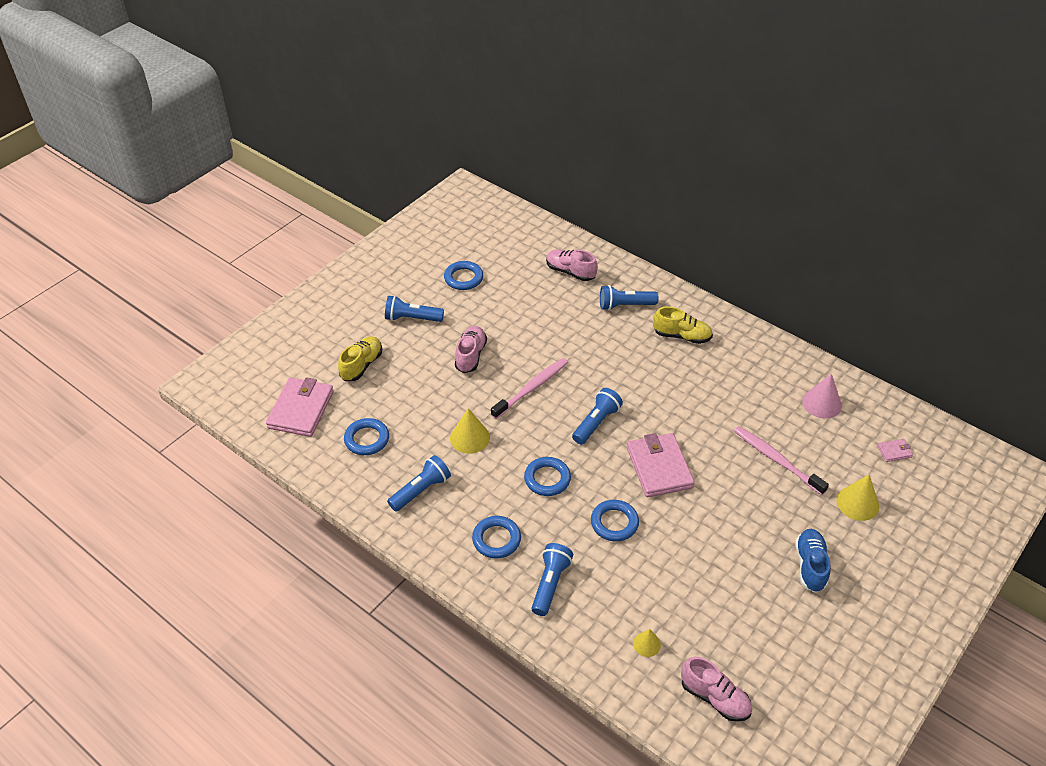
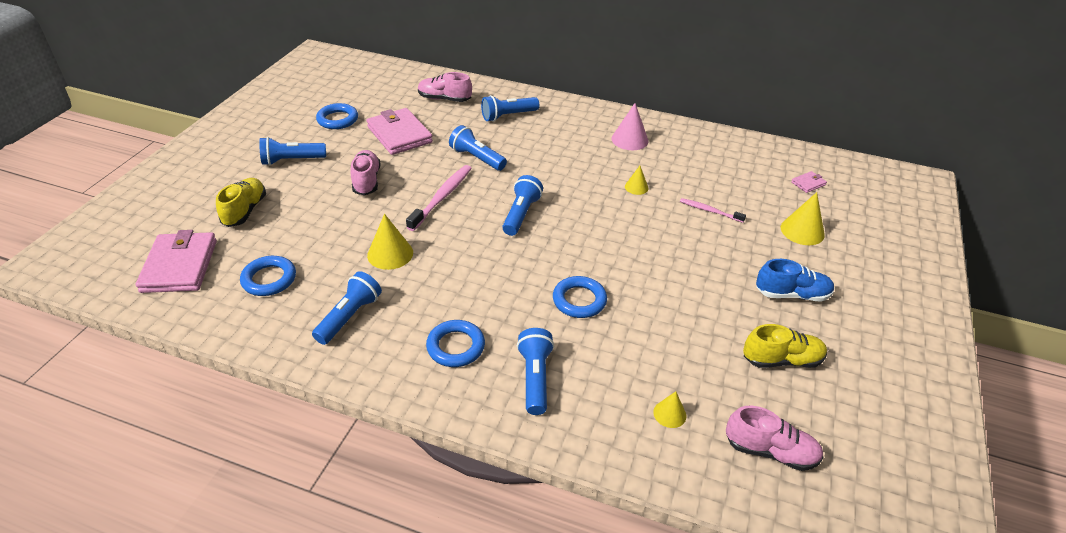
camera: 20 degrees left, 5 degrees down
(547, 479) = (490, 275): blue ring -> none
(577, 351) = (477, 158): none -> blue flashlight
(659, 467) = (602, 240): pink wallet -> pink wallet (399, 135)
(682, 336) = (572, 130): yellow shoe -> yellow shoe (781, 360)
(717, 417) = (636, 187): none -> yellow cone
(776, 460) = (709, 211): pink toothbrush -> pink toothbrush, size x0.59
(810, 566) = (792, 294): blue shoe -> blue shoe turned 105 degrees clockwise
(822, 403) = (724, 159): pink cone -> pink cone (629, 139)

